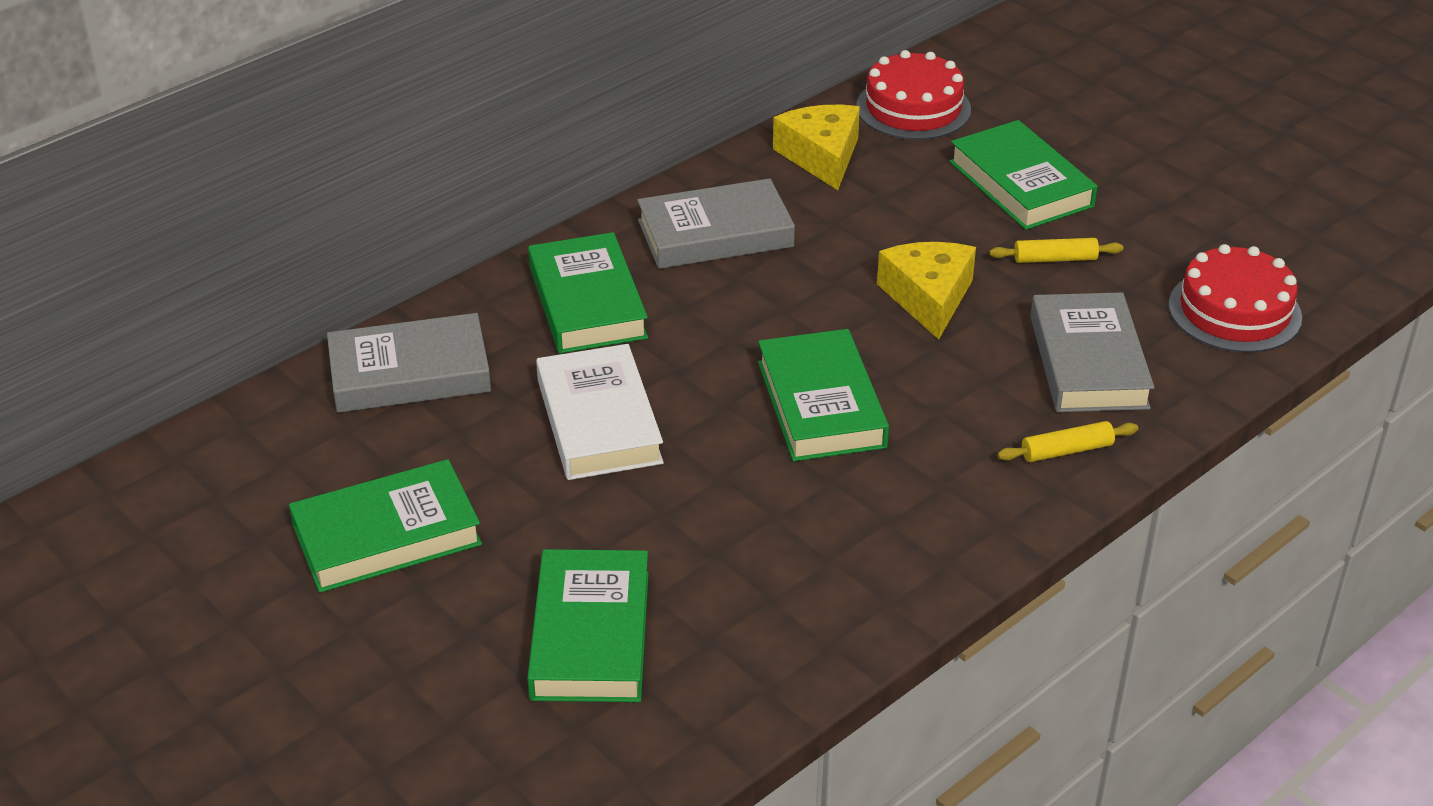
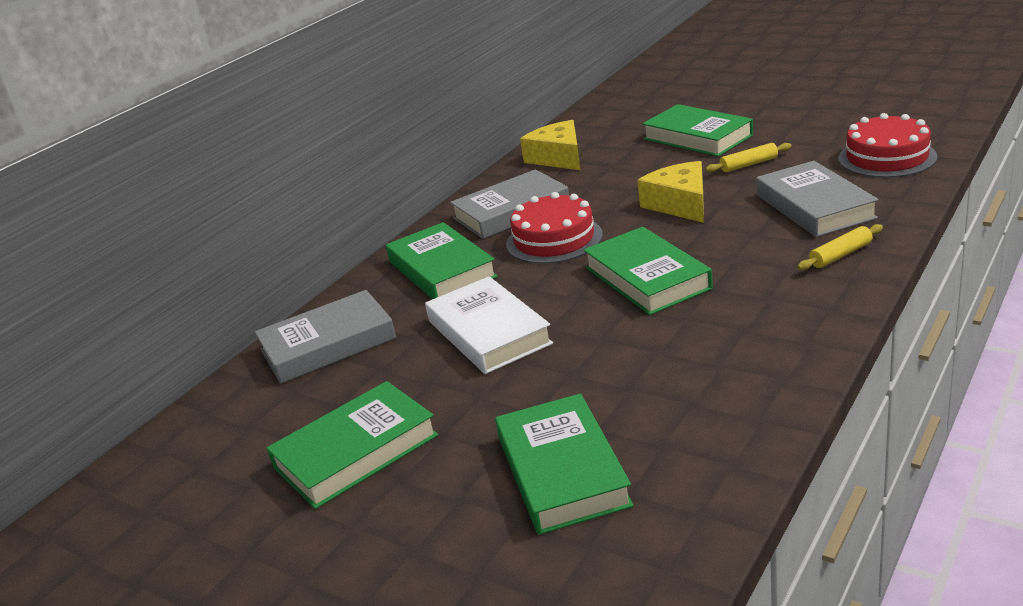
camera: 10 degrees left, 10 degrees down
(913, 108) = (602, 122): red cake -> red cake (554, 239)

